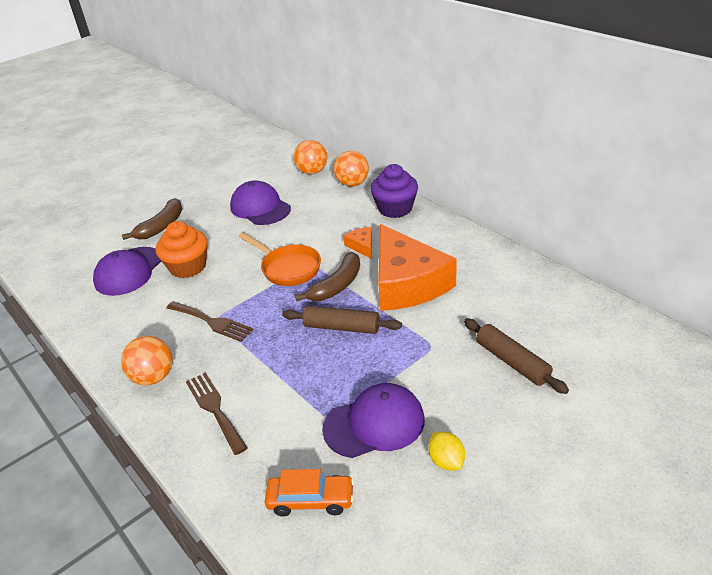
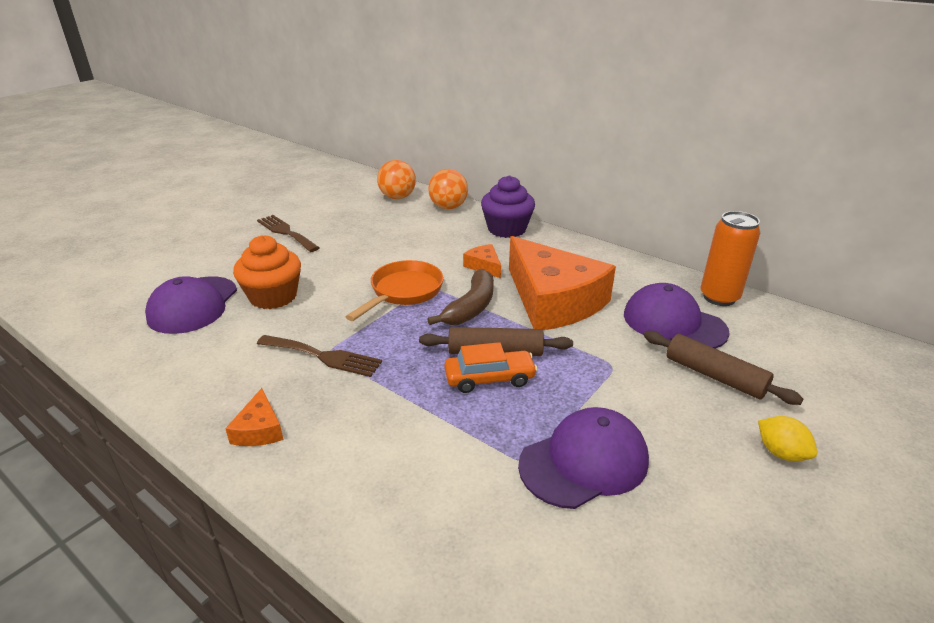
camera: 15 degrees left, 5 degrees down
(153, 377) = (259, 429): orange ball -> orange cheese
(161, 226) = (226, 255): brown banana -> none
(215, 409) = (360, 463): brown fork -> brown fork (286, 232)
(260, 208) = (347, 232): purple cap -> purple cap (673, 323)
(288, 268) = (403, 292): orange pan -> orange pan turned 90 degrees counterclockwise
(311, 500) = (540, 574): orange car -> orange car (489, 378)
(446, 461) = (696, 499): yellow lemon -> yellow lemon (781, 453)
(554, 288) = (719, 297): none -> orange can

